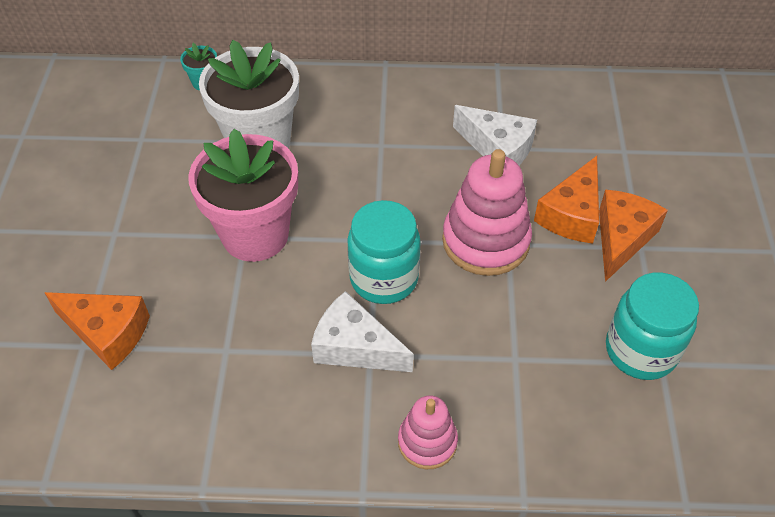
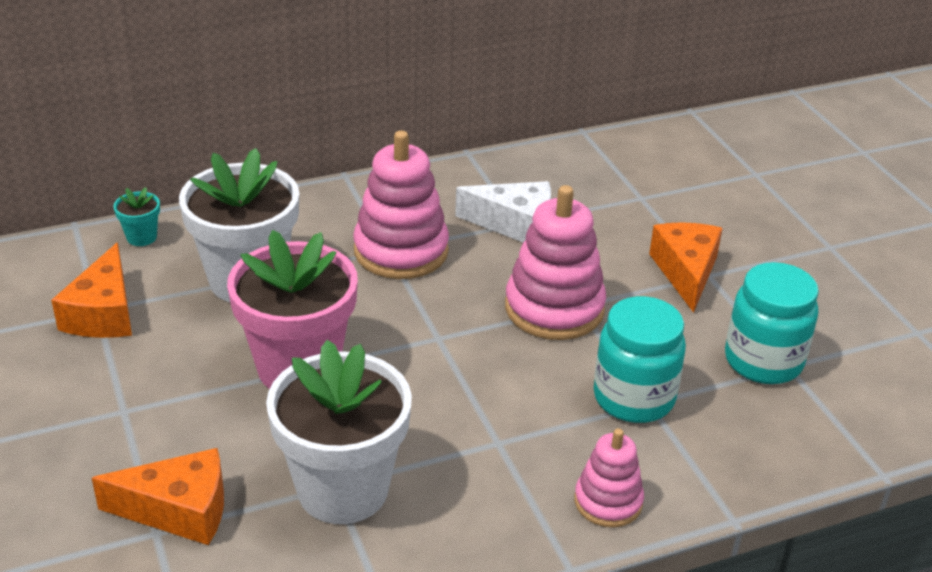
camera: 25 degrees left, 15 degrees down
(230, 356) = (343, 489): none -> white flower pot
(355, 347) = (478, 440): white cheese -> none
(384, 278) = (469, 370): turquoise jar -> turquoise jar (633, 398)
(390, 149) = (401, 251): none -> pink stacking toy
(572, 214) = (625, 263): orange cheese -> orange cheese (103, 313)

